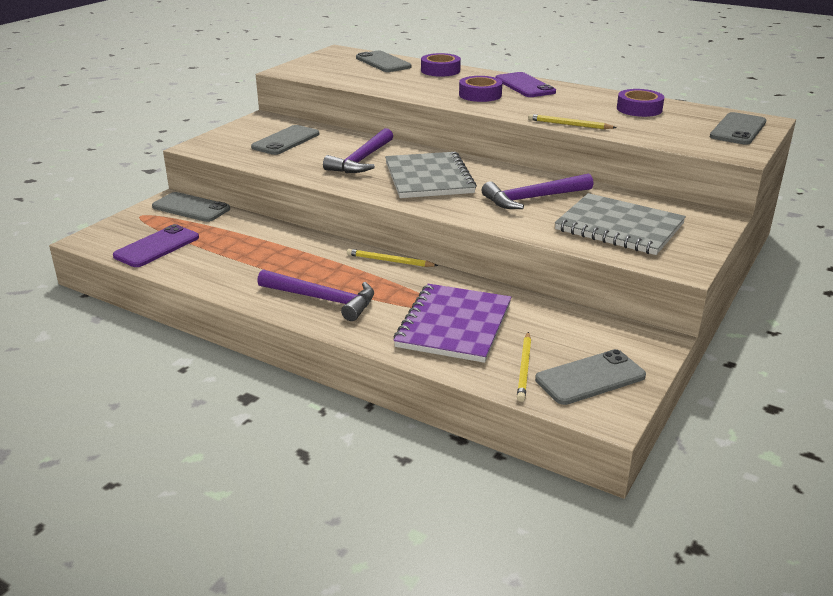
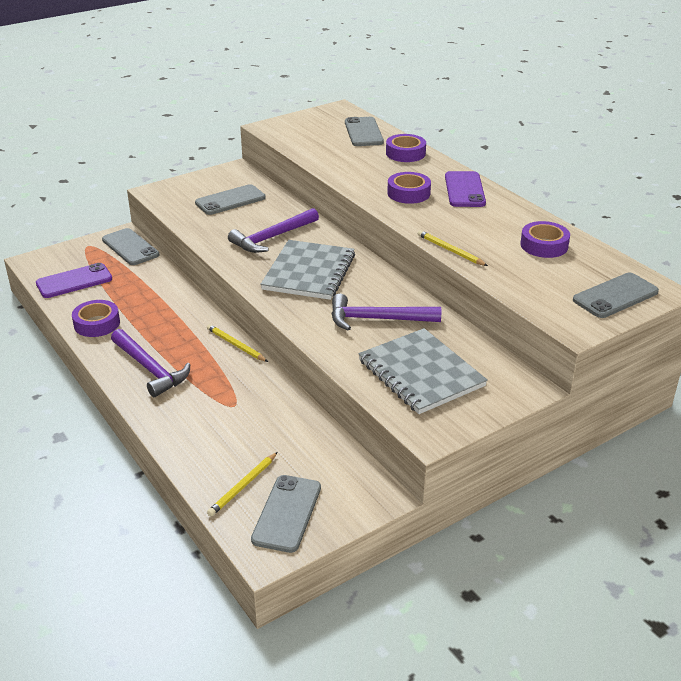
camera: 25 degrees right, 5 degrees up
(222, 276) = (97, 323): none -> purple tape
(454, 325) = (227, 426): purple notebook -> none
(590, 378) = (287, 513): grey phone -> grey phone turned 75 degrees counterclockwise

